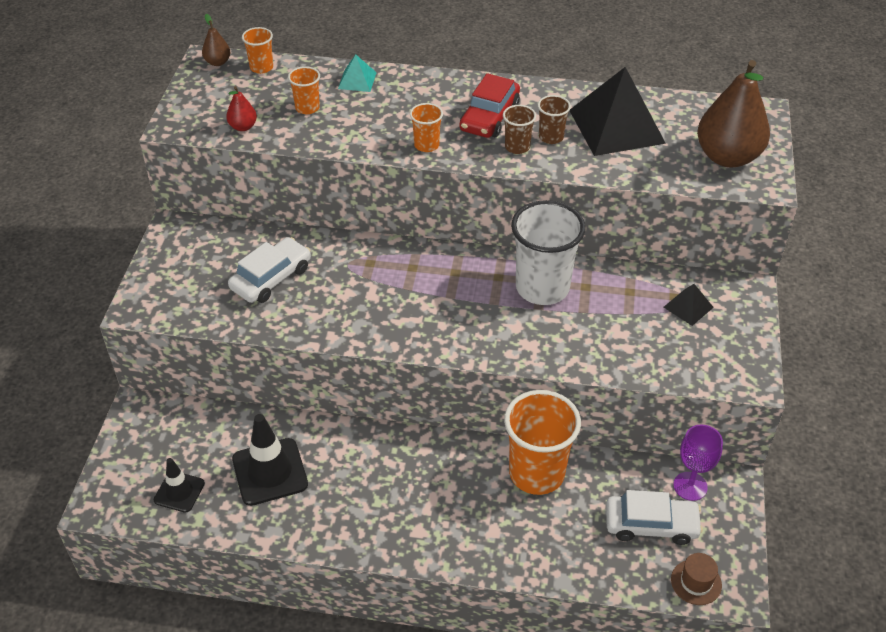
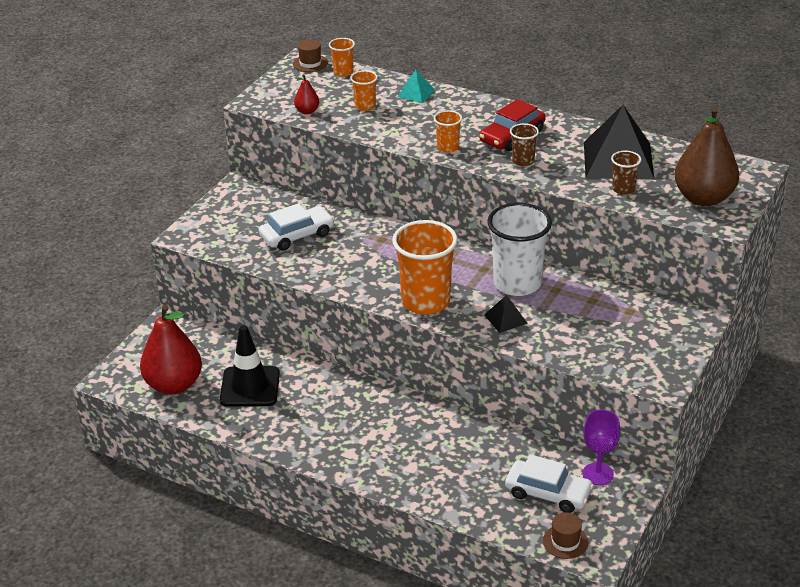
camera: 20 degrees right, 10 degrees down
(179, 492) = (174, 385): black traffic cone -> red pear
(218, 62) = (310, 63): brown pear -> brown hat
(536, 473) = (468, 435): orange cup -> orange cup (425, 302)
(551, 137) = (556, 159): brown cup -> brown cup (623, 189)
(688, 307) = (638, 321): black pyramid -> black pyramid (505, 319)

